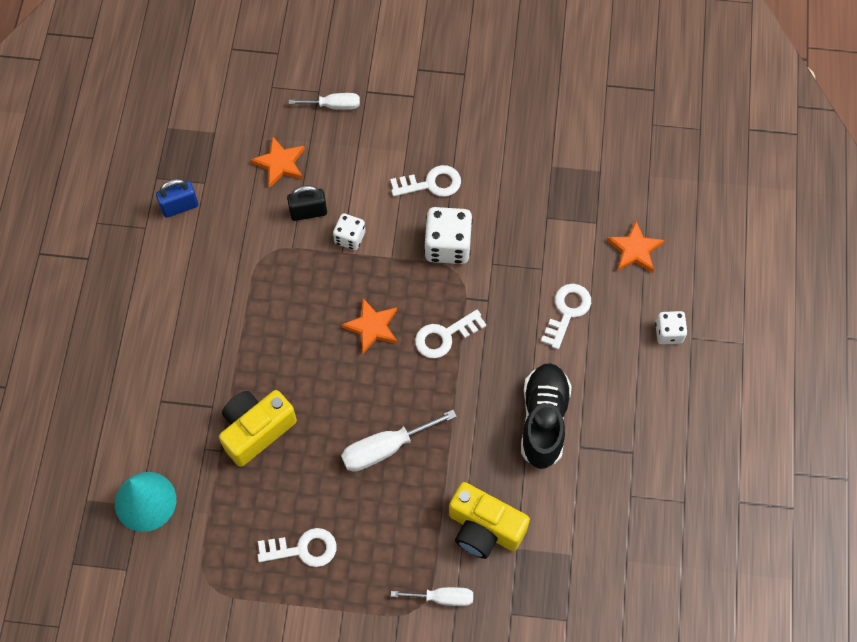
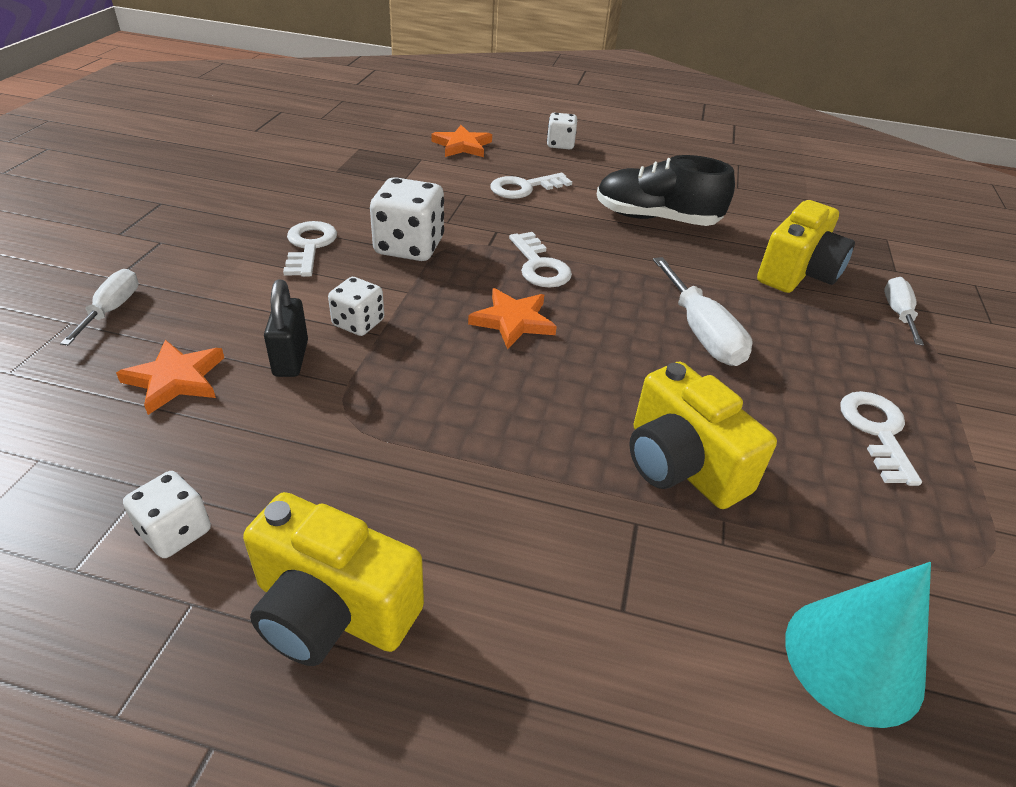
camera: 85 degrees left, 25 degrees down
(147, 282) = (332, 610): none -> yellow camera
(180, 206) = (175, 532): blue padlock -> white dice
(567, 312) = (524, 188): white key -> white key turned 60 degrees counterclockwise

